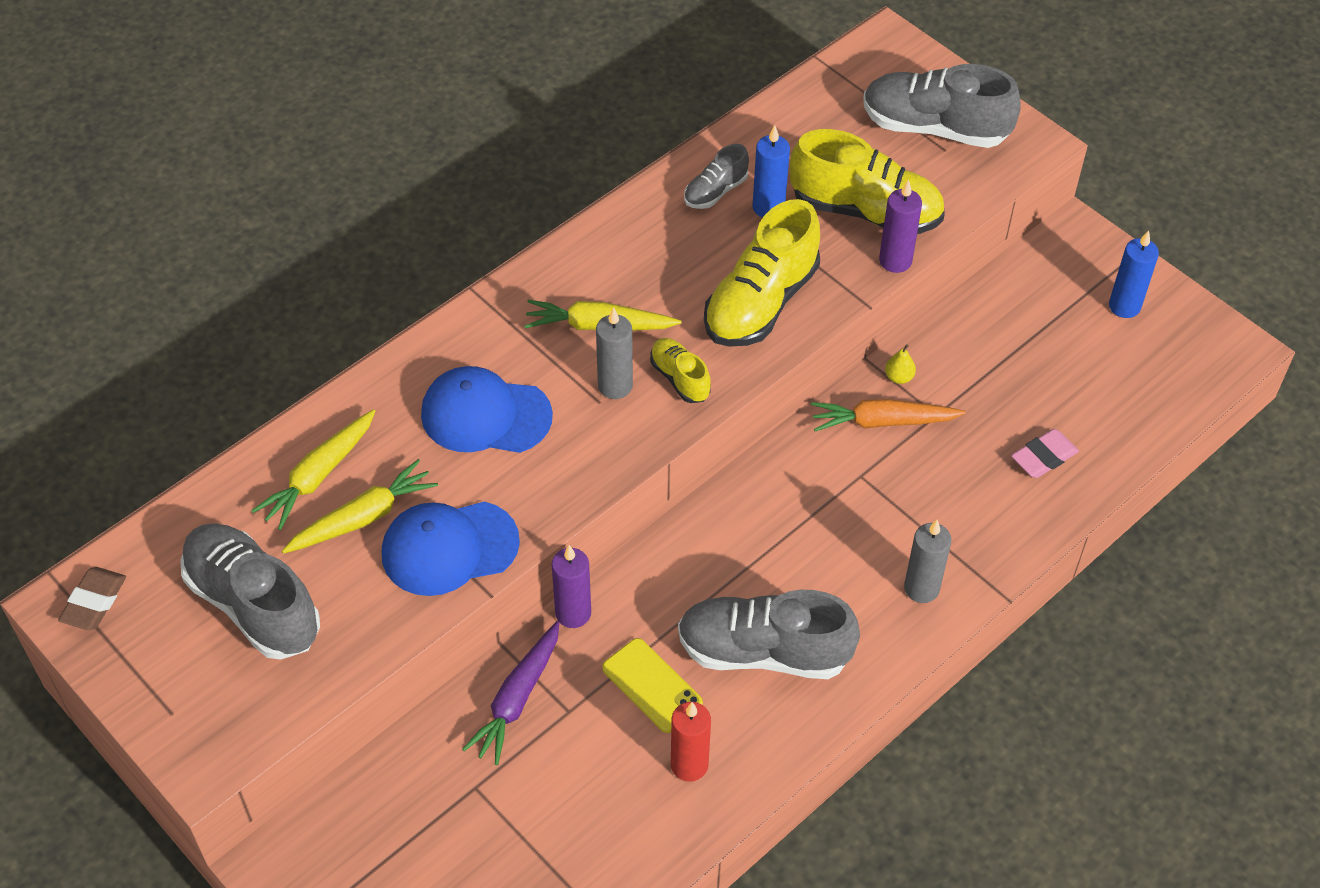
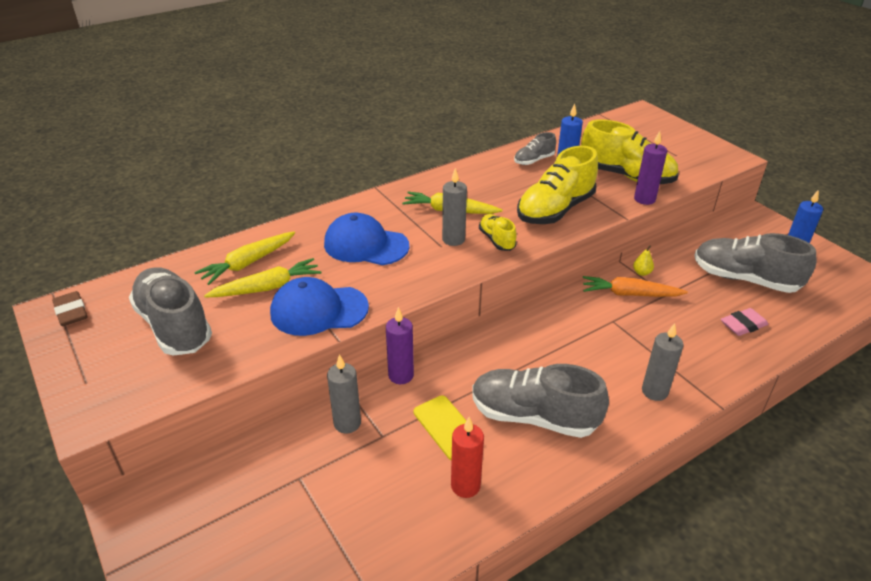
camera: 10 degrees right, 15 degrees down
(94, 602) = (71, 312): brown eraser -> brown eraser turned 60 degrees counterclockwise
(517, 699) = (347, 423): purple carrot -> grey candle
(935, 128) = (671, 146): grey shoe -> grey shoe (744, 279)

